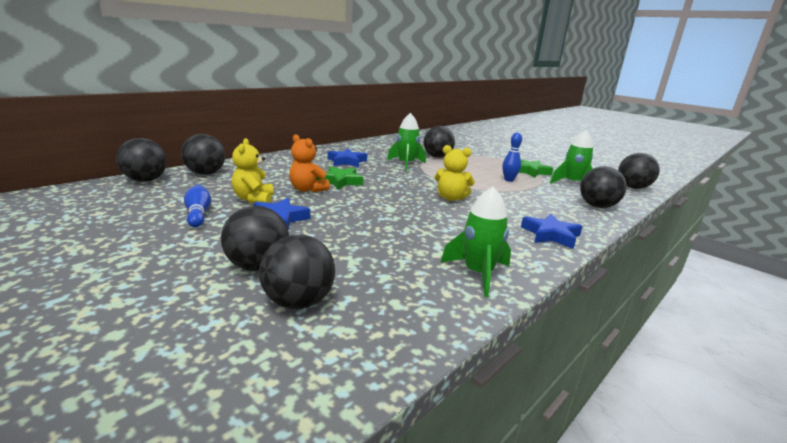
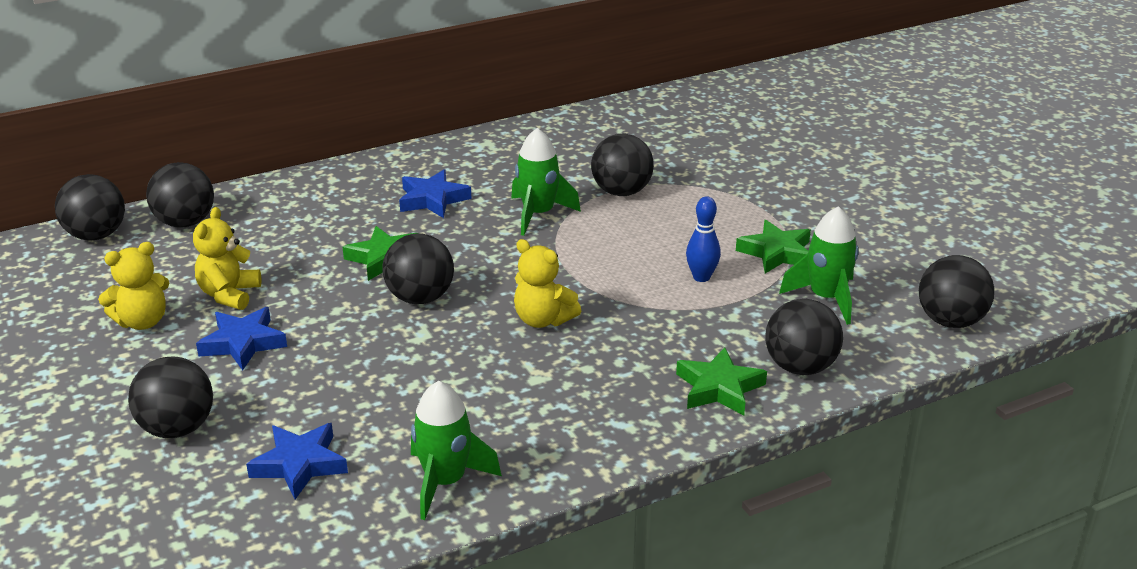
camera: 20 degrees right, 10 degrees up
(198, 214) = (142, 321): blue bowling pin -> yellow teddy bear
(299, 302) = (197, 490): black ball -> black ball (420, 298)
(307, 189) = (320, 277): orange teddy bear -> none
(551, 235) = (631, 425): blue star -> blue star (300, 464)
(572, 216) = (719, 388): none -> green star

